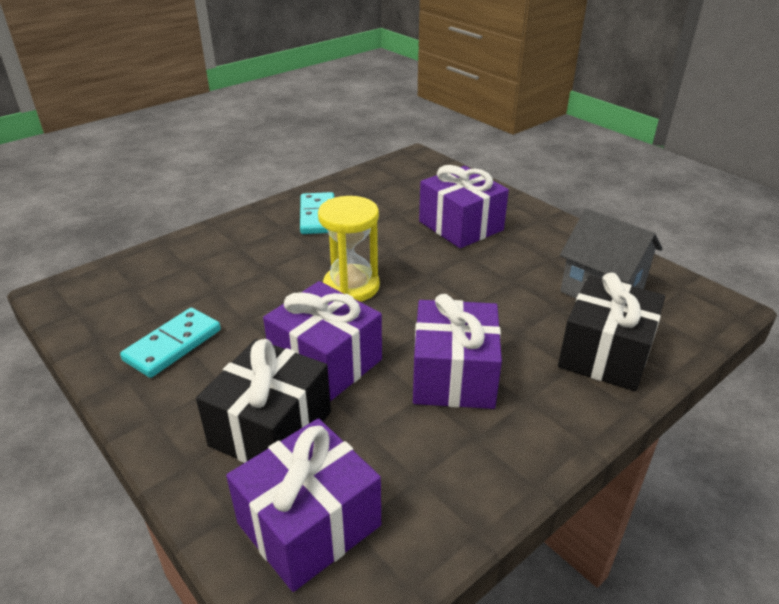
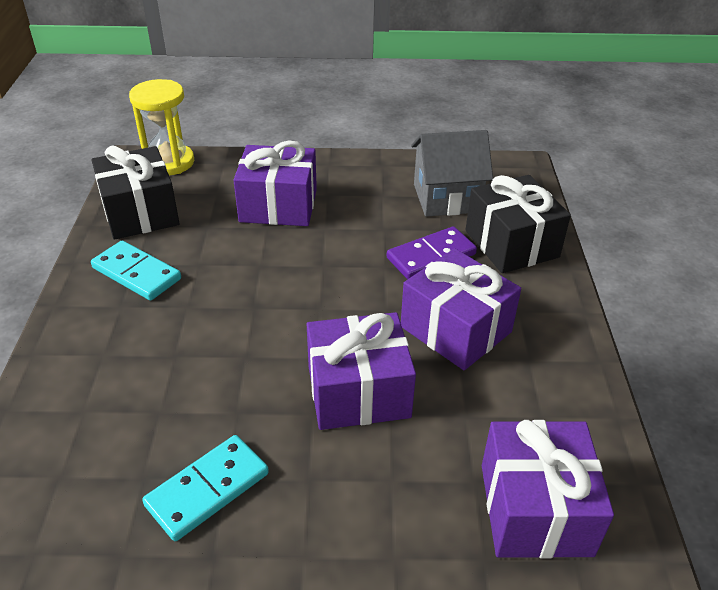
camera: 50 degrees left, 5 degrees up
(173, 345) = (208, 489): turquoise domino -> turquoise domino turned 60 degrees clockwise
(271, 428) = (405, 475): black gift -> black gift (140, 213)
(351, 286) = (276, 317): yellow hourglass -> yellow hourglass (169, 162)
(518, 319) = (431, 256): none -> purple domino

